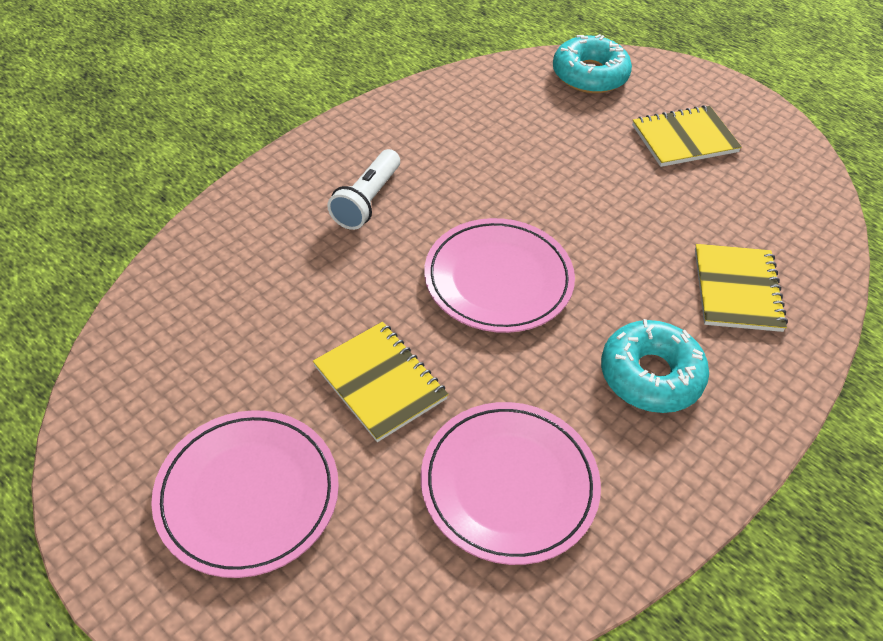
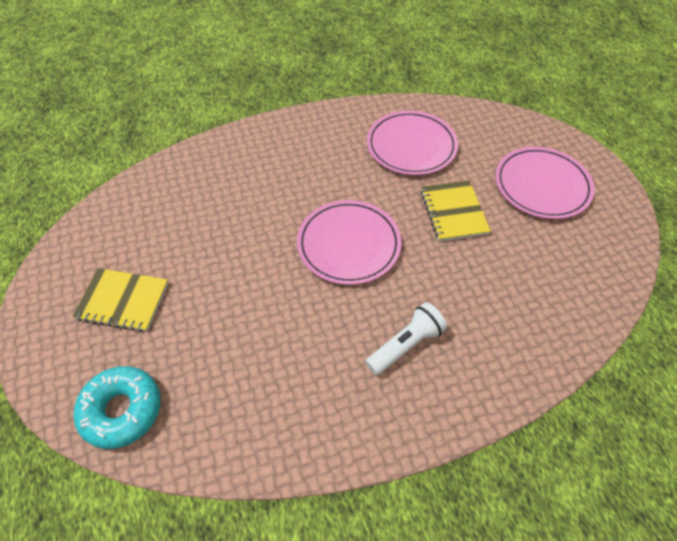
camera: 150 degrees left, 5 degrees up
(650, 375) = (305, 163): turquoise donut -> none
(737, 290) = (214, 184): yellow notebook -> none

